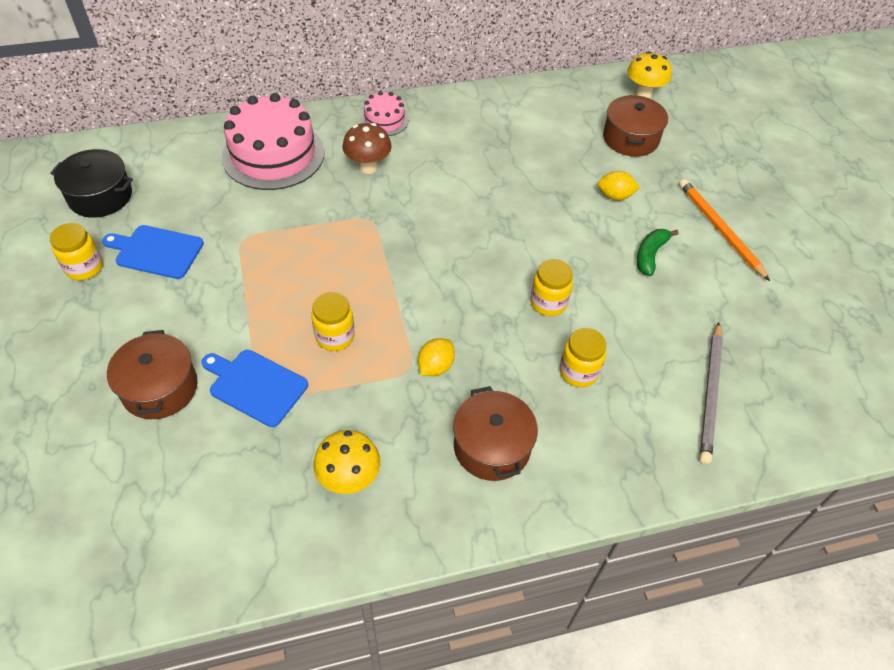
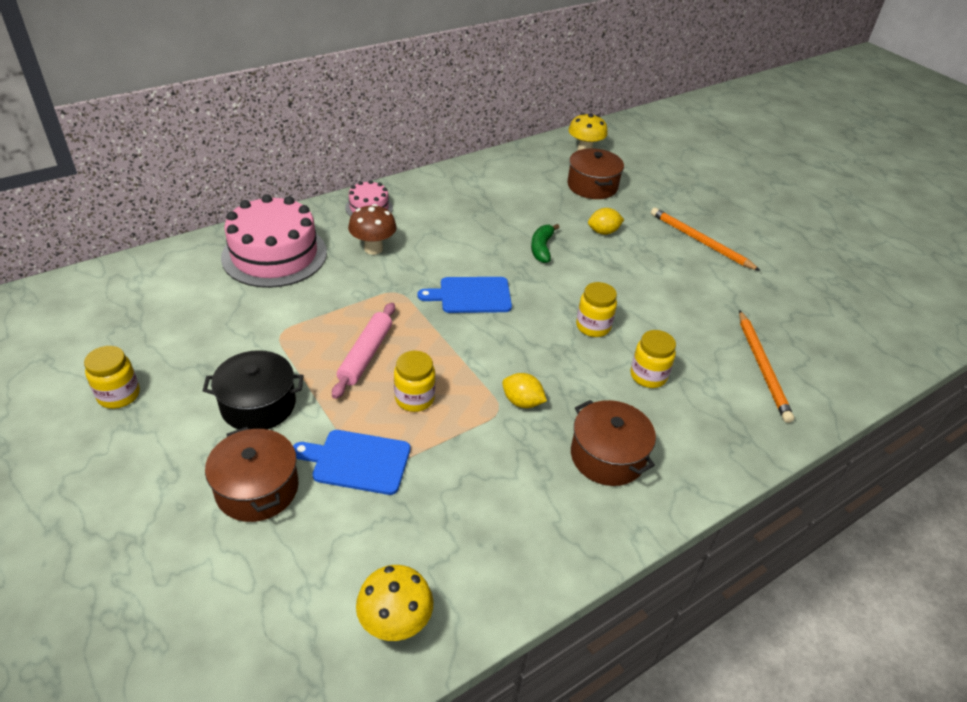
camera: 20 degrees left, 10 degrees down
(100, 196) = (106, 325): black pot -> black pot (258, 404)
(156, 251) = (193, 363): blue cutting board -> blue cutting board (471, 295)
(310, 280) = (366, 355): none -> pink rolling pin
(349, 479) = (492, 520): yellow mushroom -> yellow mushroom (395, 624)
(435, 367) = (522, 402): yellow lemon -> yellow lemon turned 75 degrees counterclockwise
(650, 255) = (656, 271): green banana -> green banana (542, 248)
(710, 393) = (762, 367): grey pencil -> orange pencil

